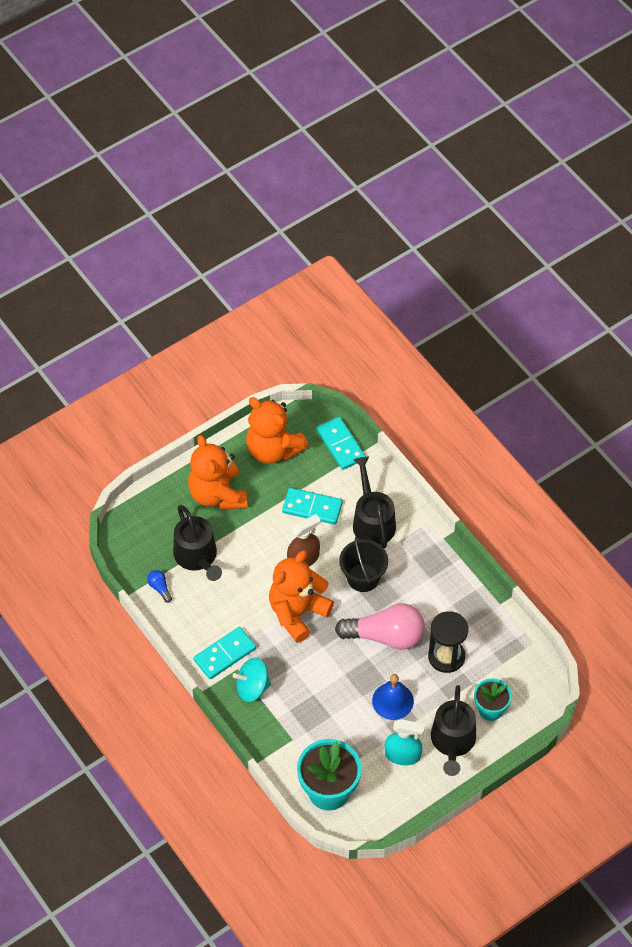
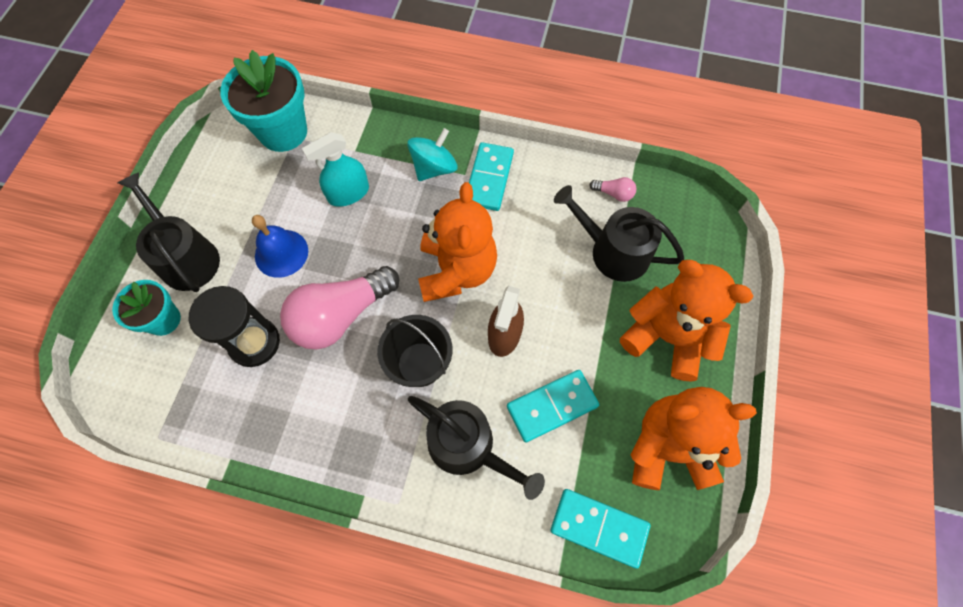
camera: 140 degrees right, 10 degrees up
(160, 588) = (613, 193): blue light bulb -> pink light bulb
(402, 755) = (232, 209): turquoise spray bottle -> turquoise spray bottle (348, 193)

